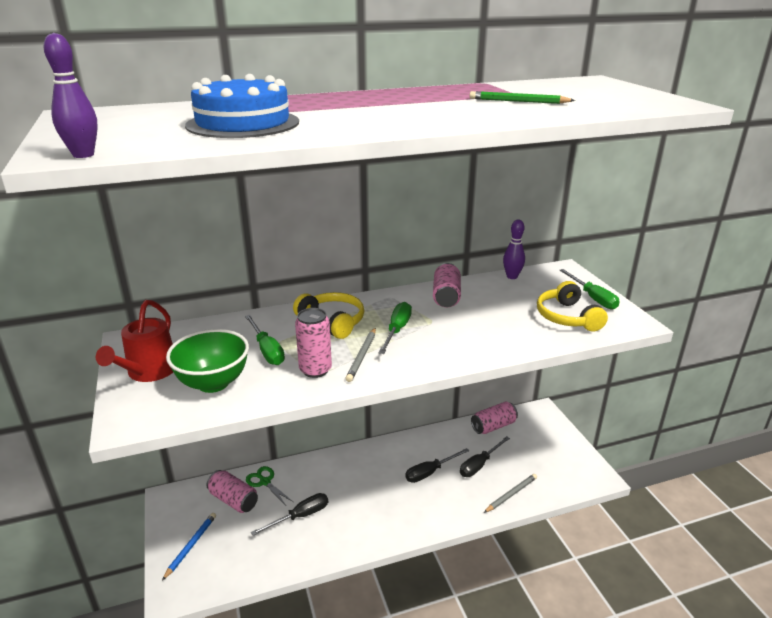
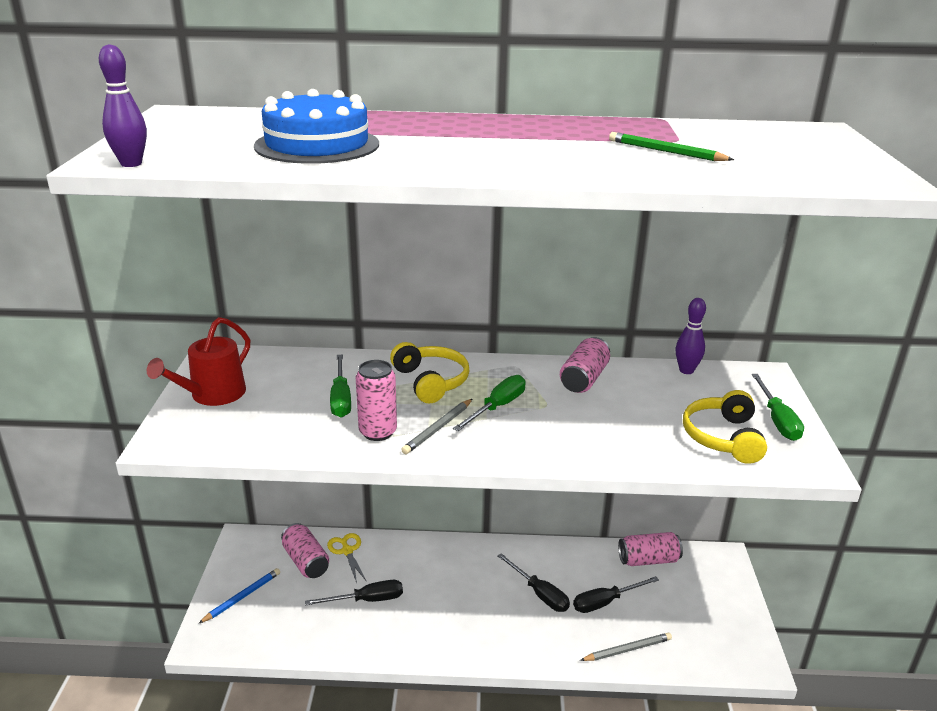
camera: 20 degrees right, 0 degrees up
(213, 383) = (266, 421): green bowl -> none
(265, 482) = (347, 551): green scissors -> yellow scissors
(430, 472) = (539, 593): black screwdriver -> black screwdriver turned 120 degrees counterclockwise

